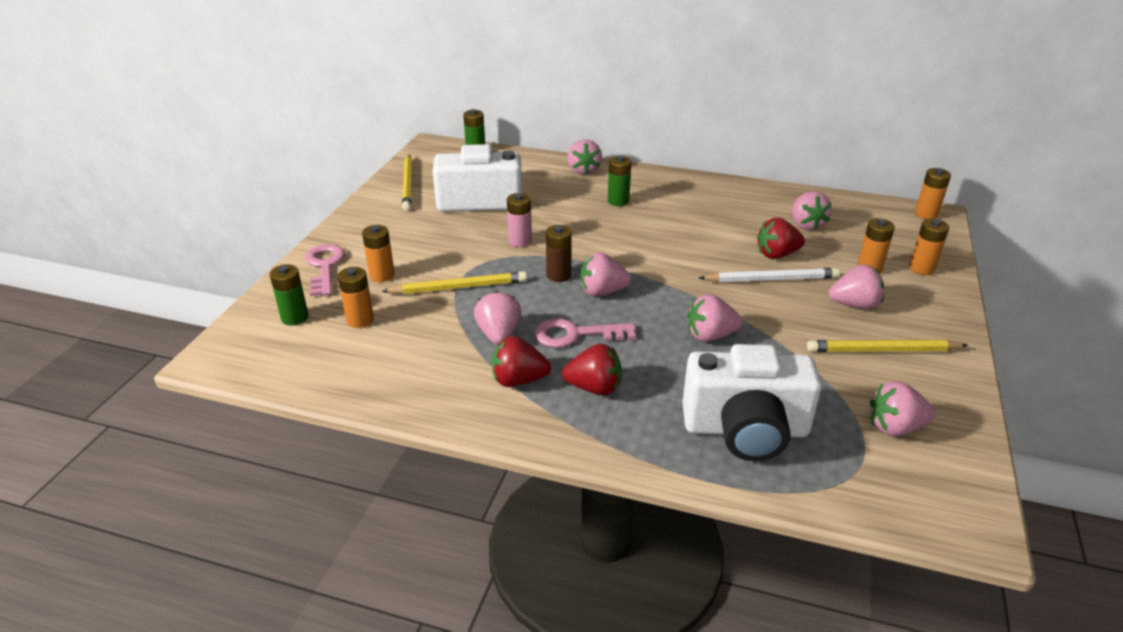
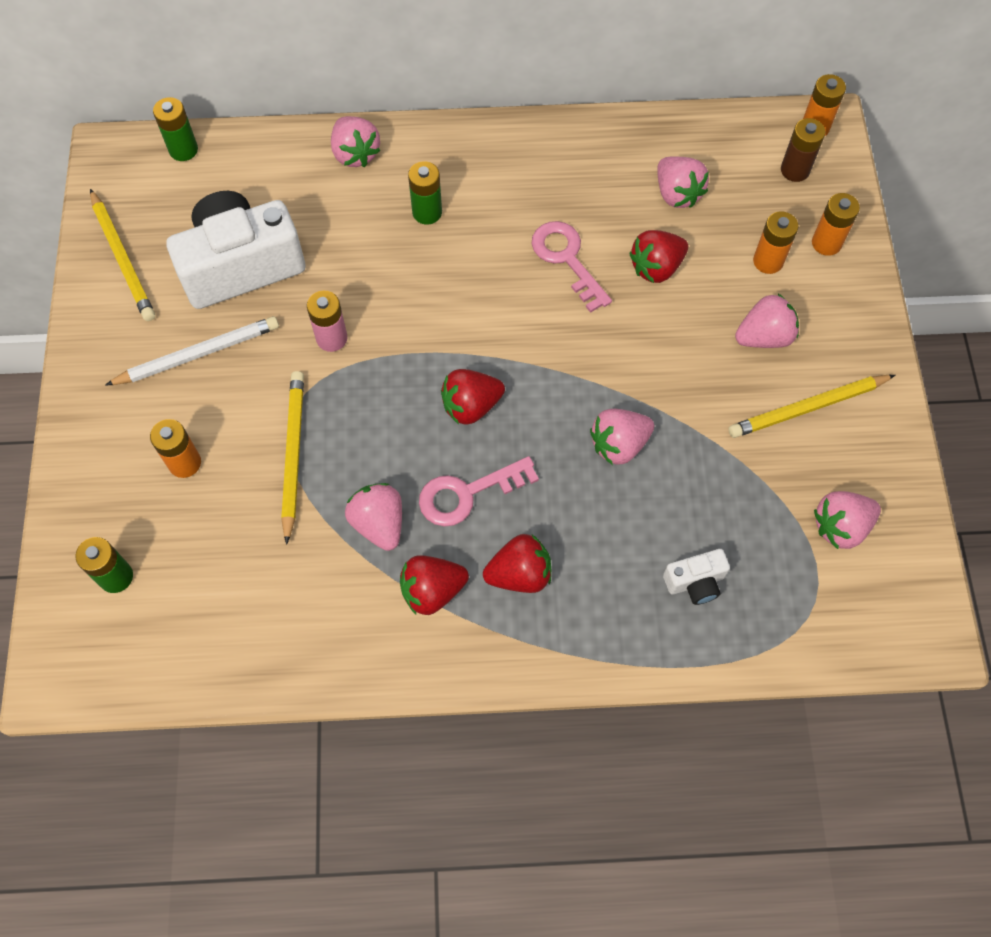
camera: 20 degrees left, 30 degrees up
(324, 266) = (100, 470): pink key -> pink key (567, 259)
(360, 320) = (200, 554): orange battery -> none
(458, 287) = (293, 454): yellow pencil -> yellow pencil turned 60 degrees counterclockwise
(558, 275) = (407, 392): brown battery -> brown battery (795, 170)
(602, 292) = (471, 406): pink strawberry -> red strawberry
(745, 429) = (695, 582): white camera -> white camera, size x0.44
(771, 279) = (661, 319): white pencil -> white pencil (198, 354)

